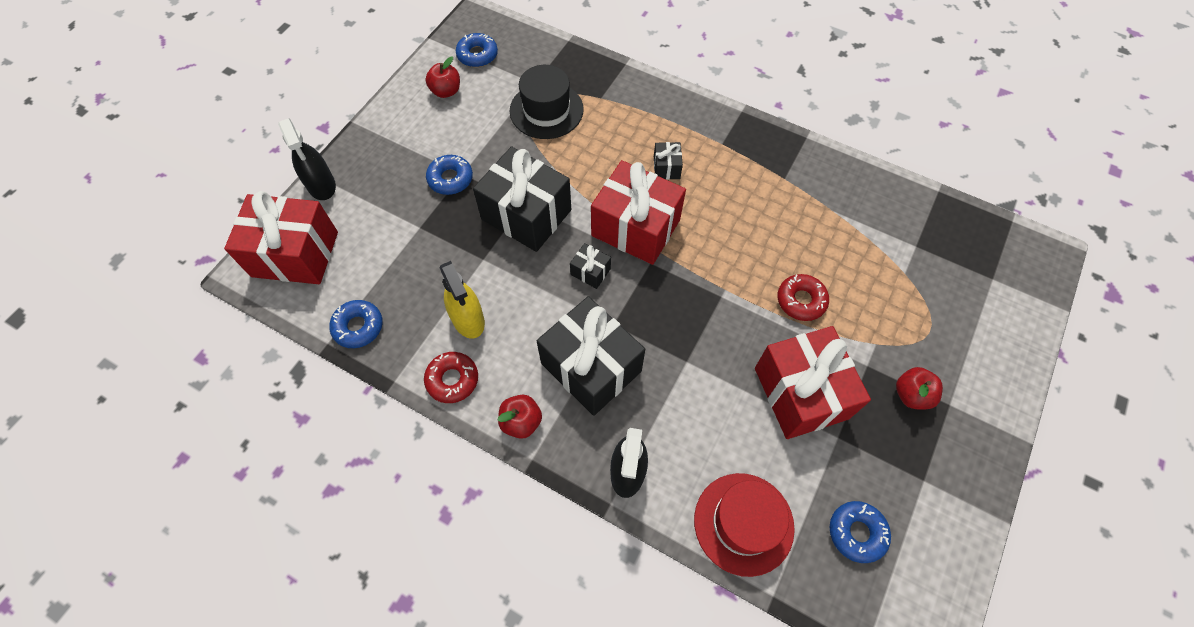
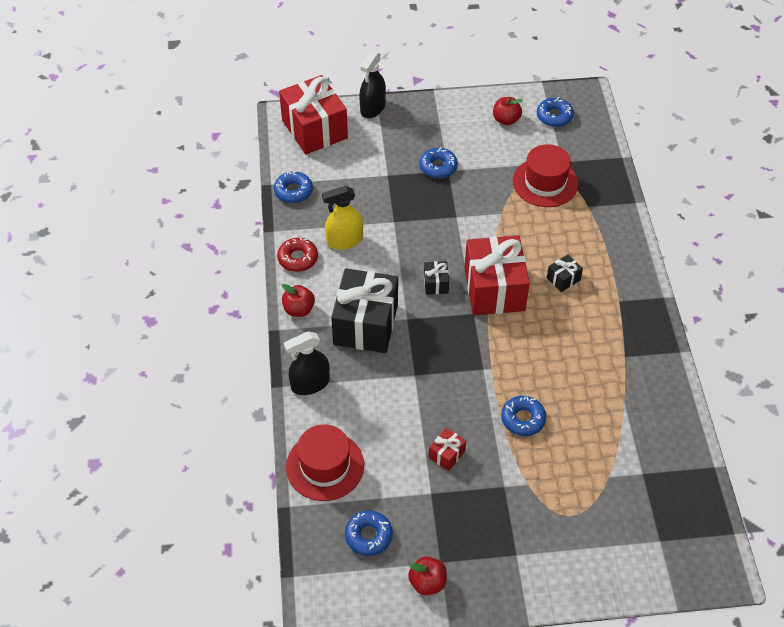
camera: 55 degrees right, 10 degrees down
(468, 319) = (344, 240): yellow spray bottle -> yellow spray bottle turned 45 degrees clockwise
(526, 214) = (448, 223): black gift -> none
(546, 110) = (545, 182): black hat -> red hat
(801, 300) = (523, 419): red donut -> blue donut
(801, 393) = (446, 454): red gift -> red gift, size x0.43
(911, 395) = (503, 525): red apple -> red apple (427, 582)

